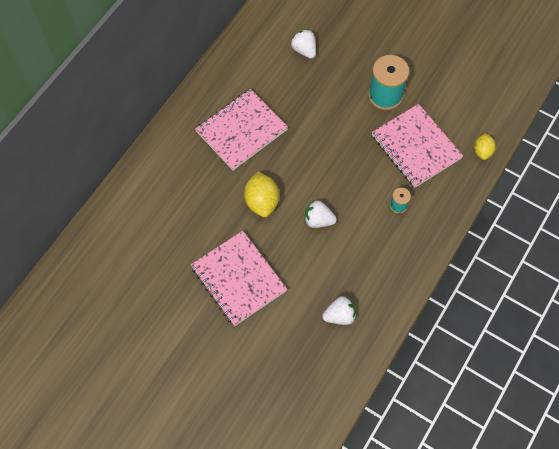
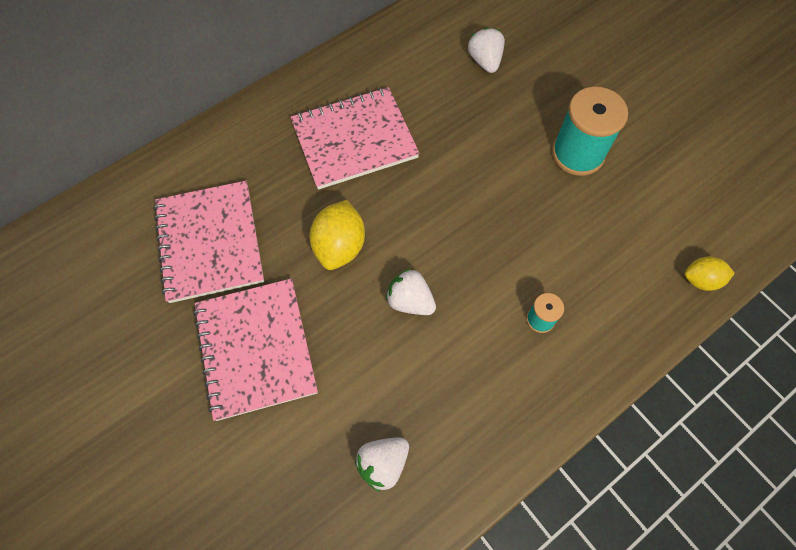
camera: 20 degrees right, 0 degrees up
(339, 315) = (383, 463): white strawberry -> white strawberry turned 135 degrees clockwise
(416, 147) = (598, 240): pink notebook -> pink notebook (210, 242)
(482, 151) = (701, 280): yellow lemon -> yellow lemon turned 60 degrees clockwise

